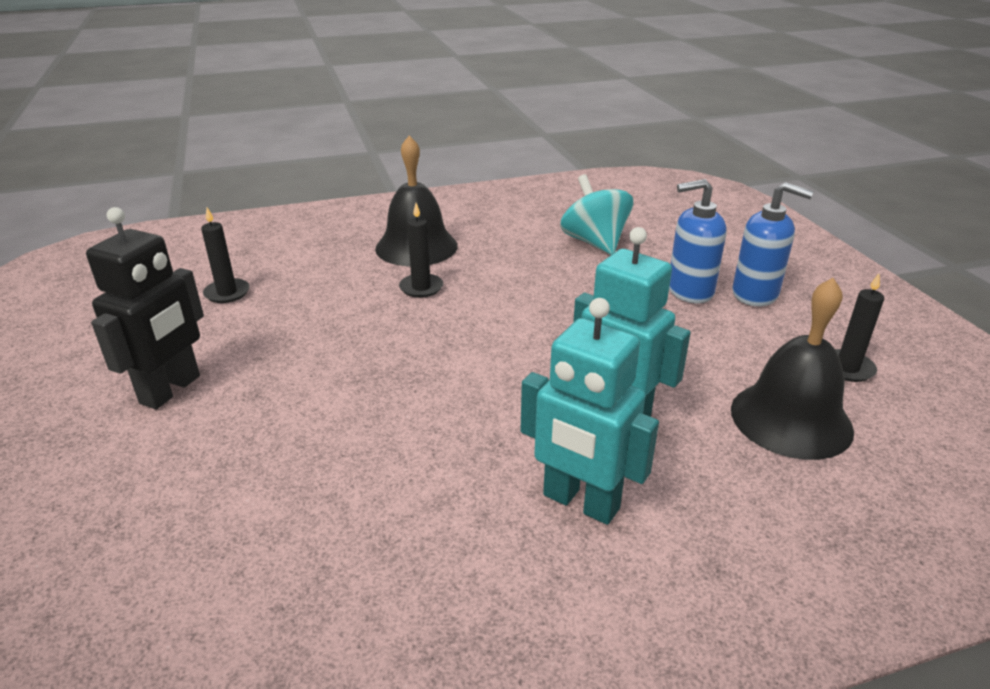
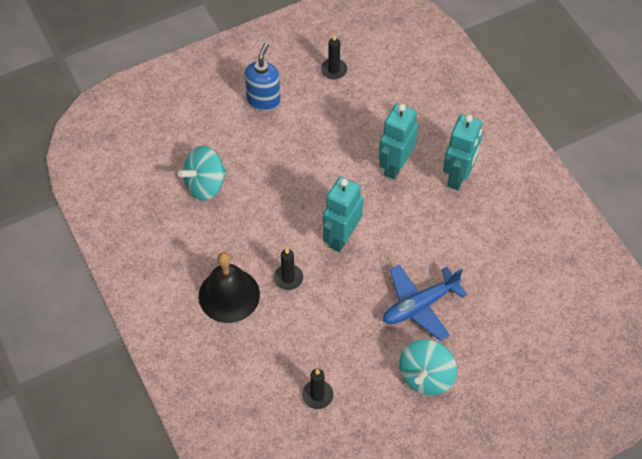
camera: 100 degrees left, 25 degrees up
(171, 390) = (426, 376): black robot -> turquoise spinning top
(304, 402) = (420, 305): none -> blue plane
(474, 338) = (341, 237): none -> turquoise robot
(689, 291) = (265, 132): blue soap dispenser -> none
(791, 419) = (381, 98): black bell -> none

